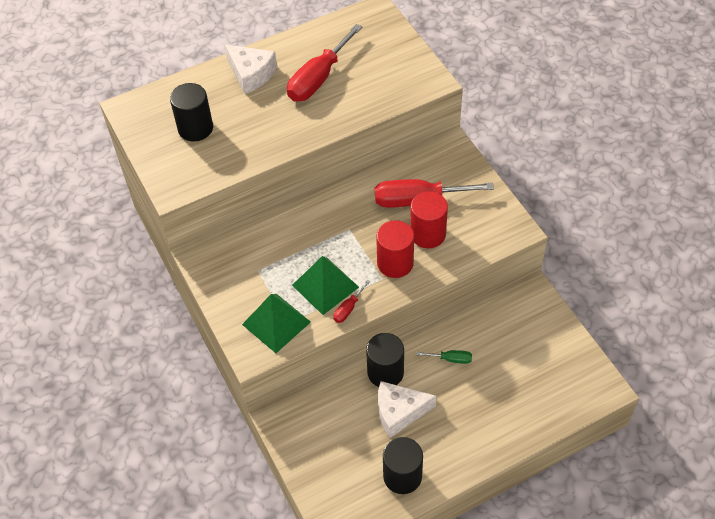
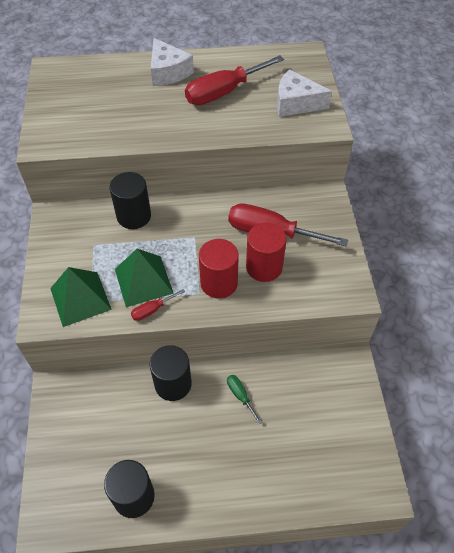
camera: 20 degrees right, 0 degrees up
(195, 128) = (94, 100): black cylinder -> black cylinder (134, 216)
(399, 412) = (165, 428): white cheese -> white cheese (296, 103)
(451, 359) = (240, 396): green screwdriver -> green screwdriver turned 150 degrees counterclockwise

